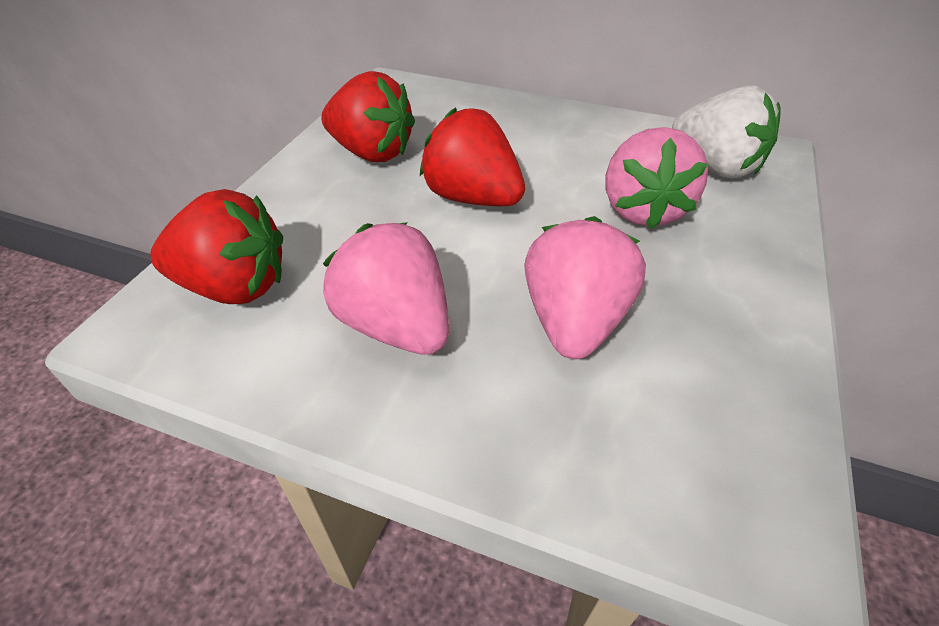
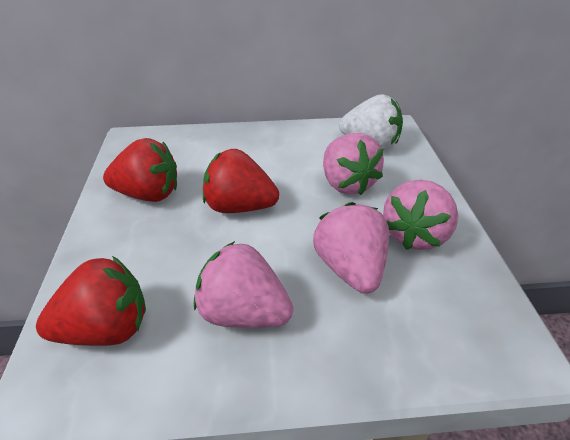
camera: 25 degrees left, 5 degrees down
(705, 309) = (415, 235): none -> pink strawberry

